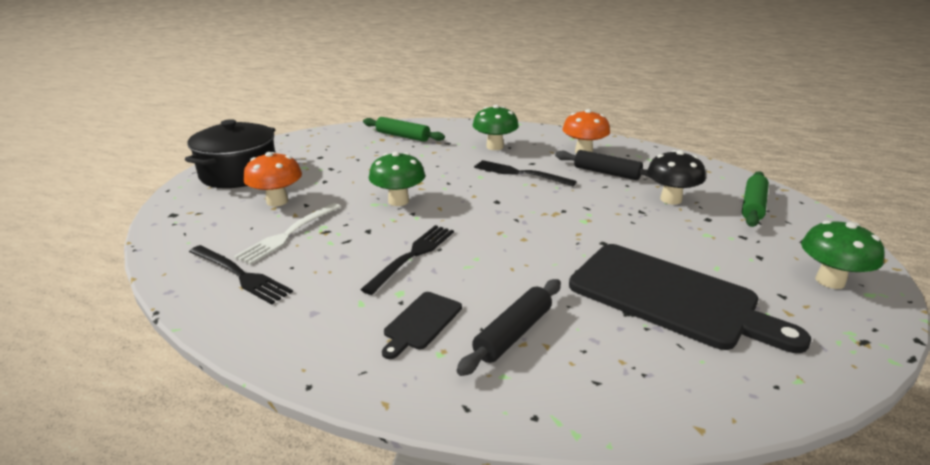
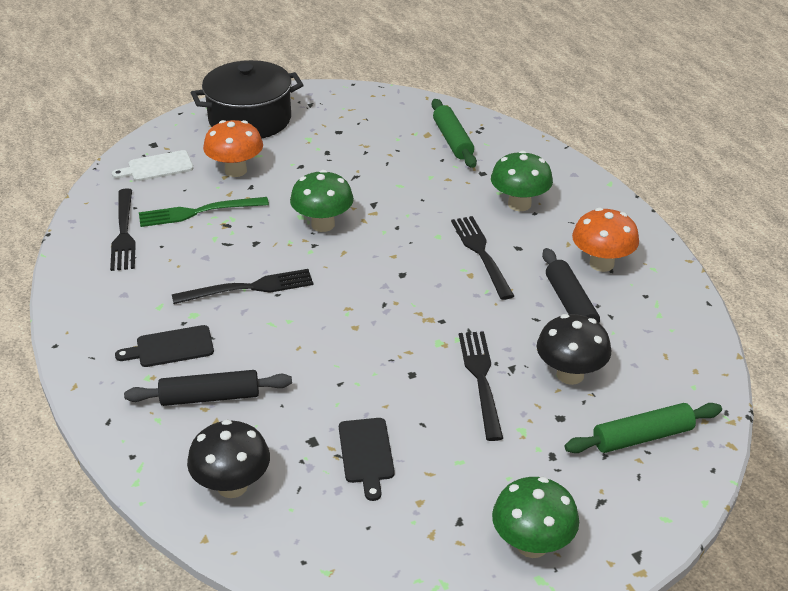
camera: 45 degrees right, 10 degrees up
(201, 225) = (157, 167): none -> white cutting board
(288, 235) = (197, 212): white fork -> green fork
(639, 224) = (480, 379): none -> black fork
(642, 377) = (232, 486): none -> black mushroom
(670, 297) = (366, 453): black cutting board -> black cutting board, size x0.45

